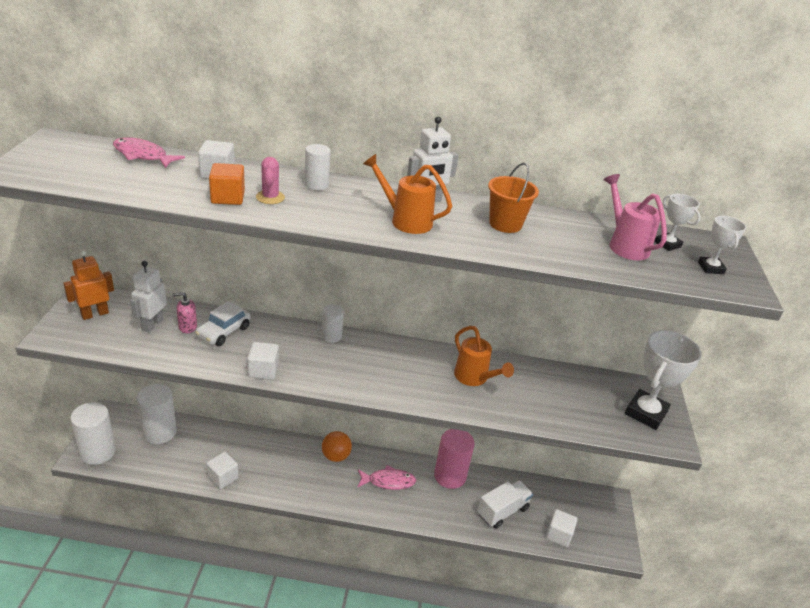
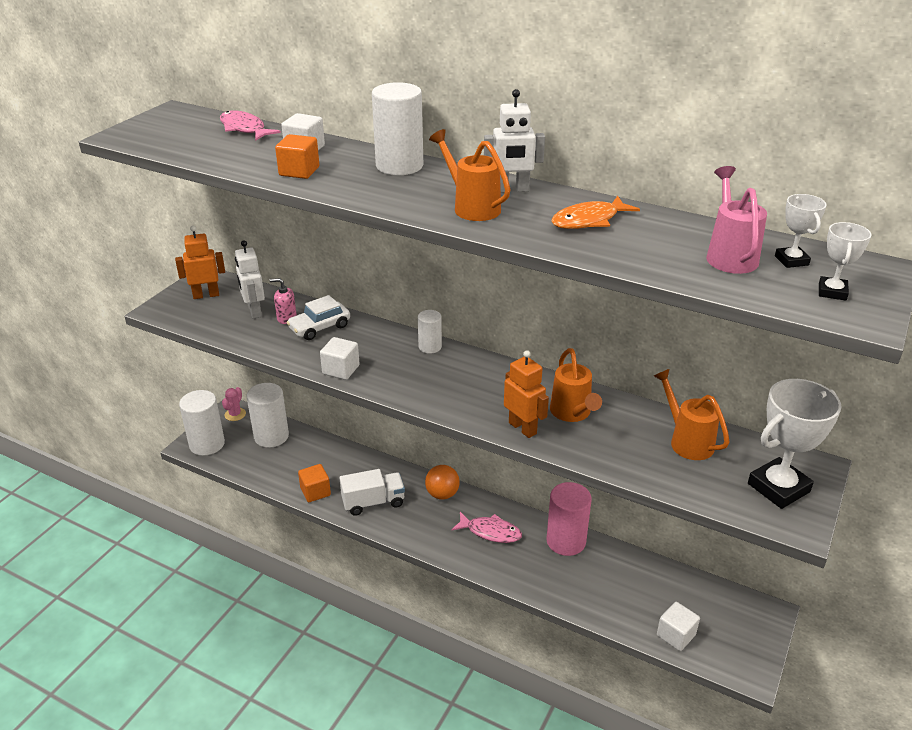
camera: 25 degrees right, 0 degrees up
(152, 324) = (254, 311): white robot -> white robot turned 60 degrees counterclockwise
(223, 477) = (315, 492): white cube -> orange cube
(270, 197) = (342, 174): pink cactus -> pink cactus (235, 414)
(316, 185) = (399, 166): white cylinder -> white cylinder, size x1.79
(443, 398) = (522, 428): none -> orange robot
(502, 511) = (614, 593): white truck -> white truck (373, 502)
(505, 224) = (589, 220): orange bucket -> orange fish
(568, 386) = (687, 441): none -> orange watering can

